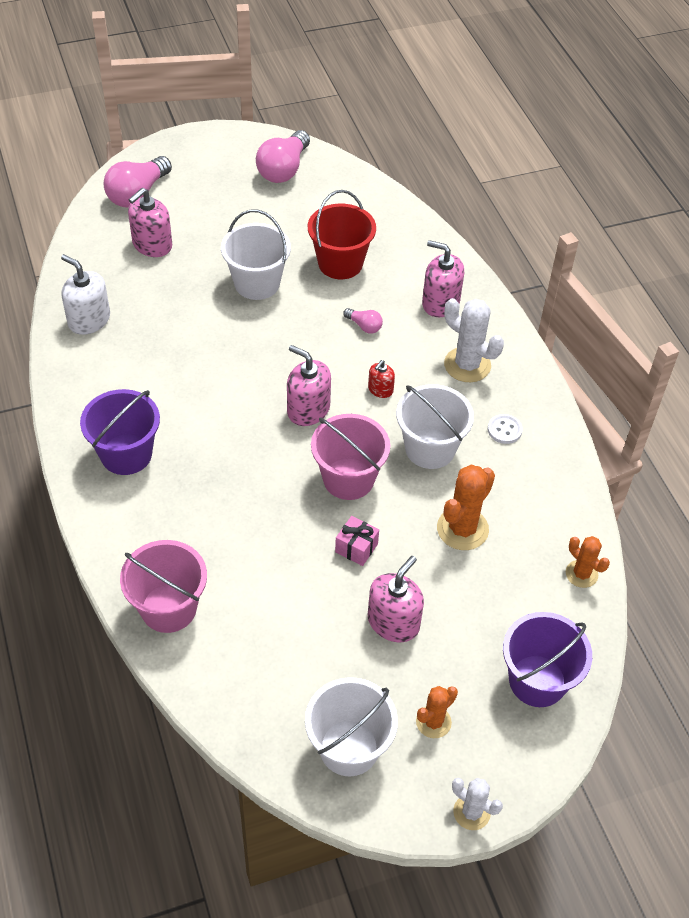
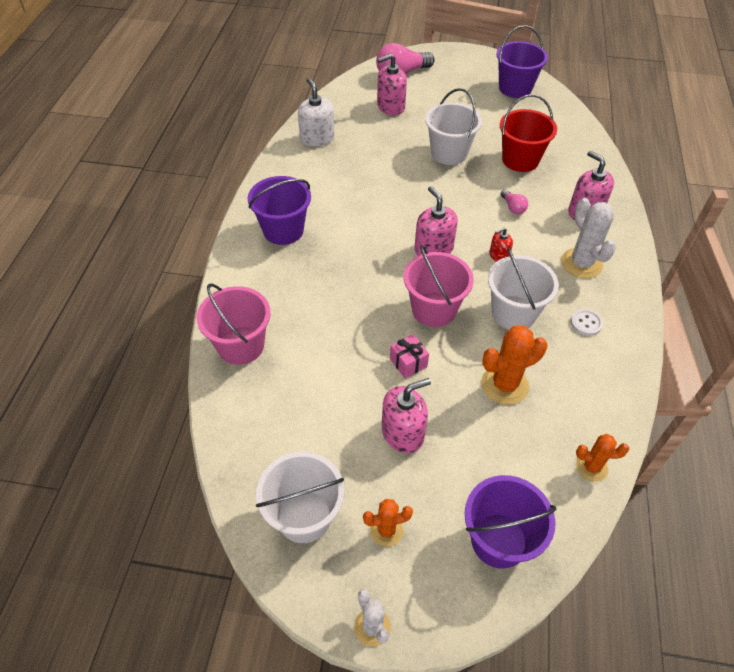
camera: 30 degrees right, 0 degrees up
(284, 169) = (515, 88): pink light bulb -> purple bucket
(581, 574) = (591, 467): orange cactus -> orange cactus turned 75 degrees counterclockwise

